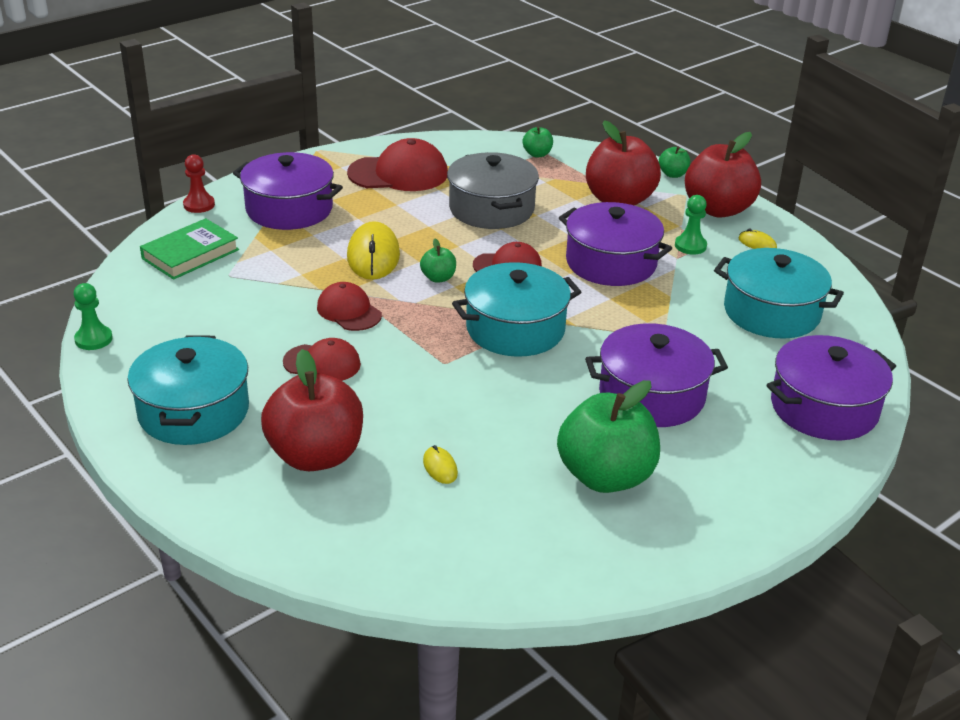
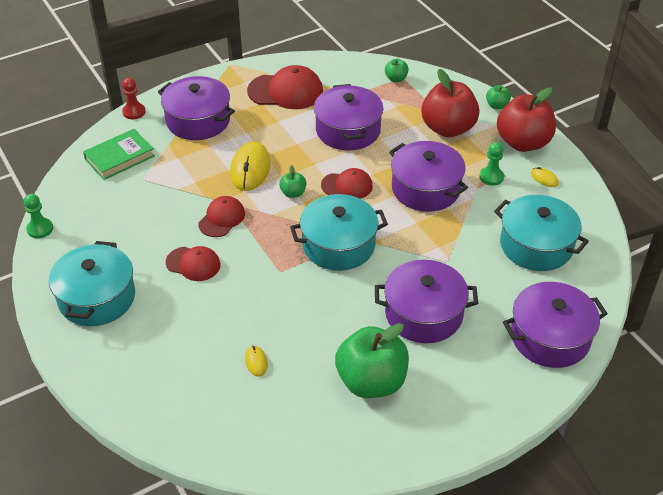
camera: 10 degrees right, 10 degrees up
(316, 456) = (172, 343): red apple -> none
(349, 311) = (222, 218): red cap -> red cap turned 60 degrees clockwise
(491, 209) = (348, 130): grey pot -> purple pot

